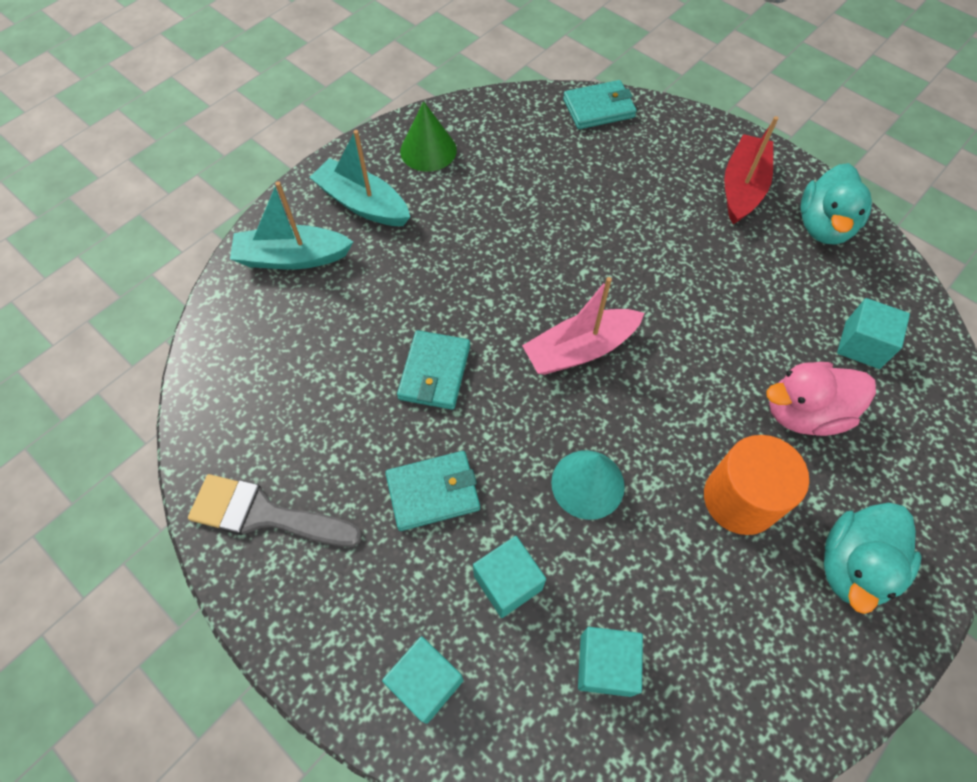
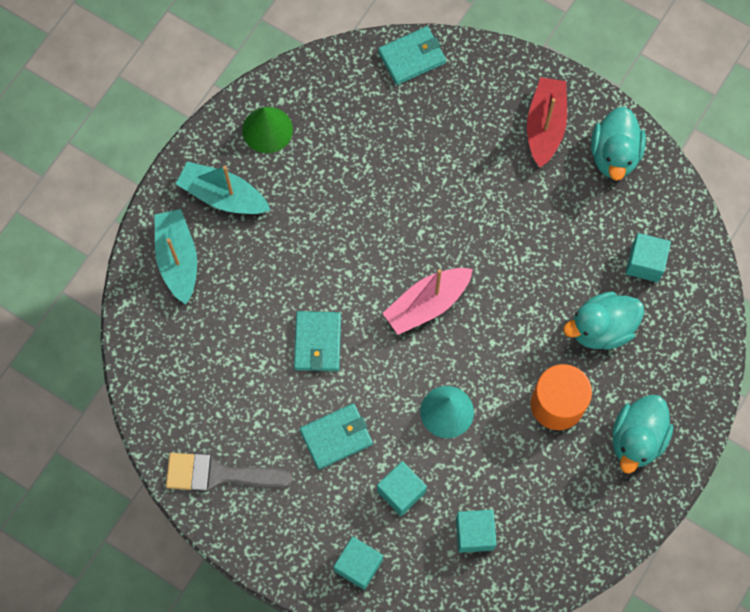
camera: 10 degrees left, 10 degrees up
(292, 258) = (178, 259): turquoise boat -> turquoise boat turned 90 degrees clockwise
(804, 413) = (601, 328): pink duck -> turquoise duck

